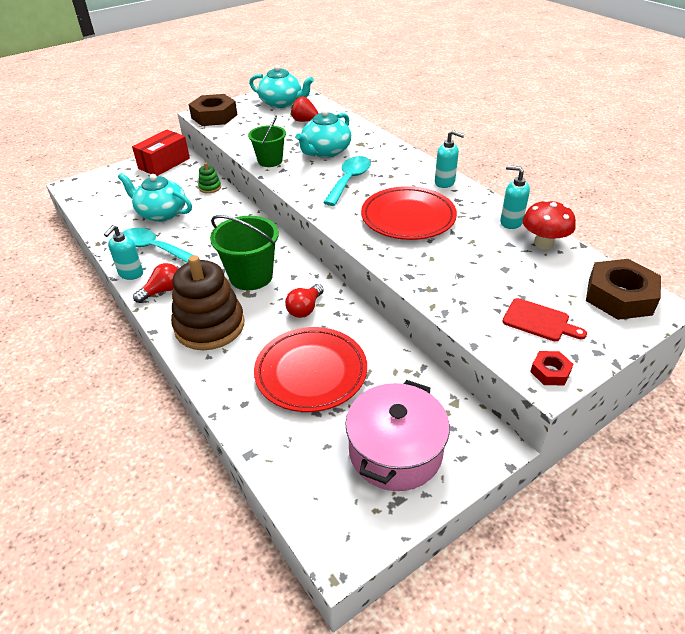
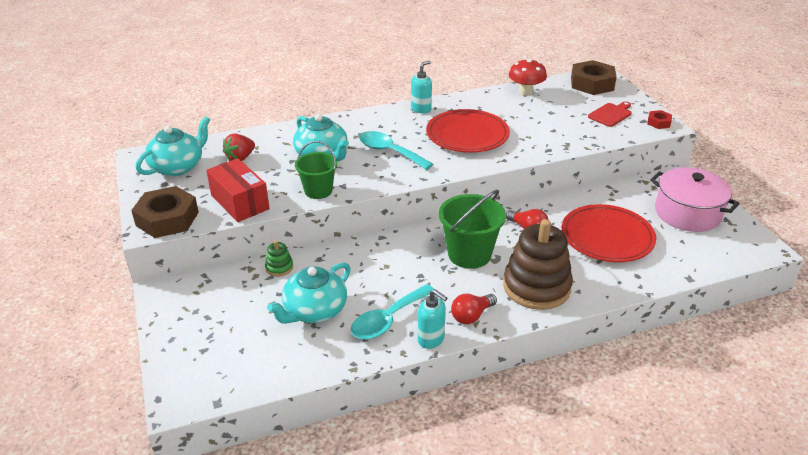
camera: 75 degrees left, 5 degrees down
(162, 291) = (471, 316): red light bulb -> red light bulb turned 105 degrees counterclockwise
(164, 163) = (186, 303): red box -> red box (240, 202)
(510, 222) = (494, 96): turquoise soap dispenser -> none

